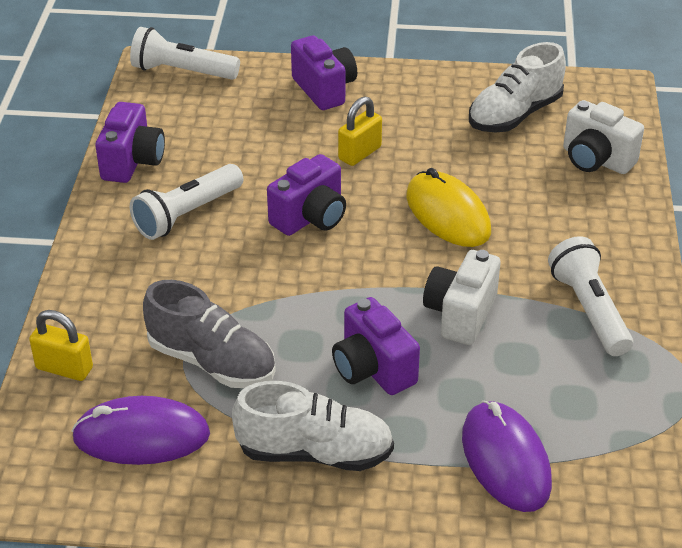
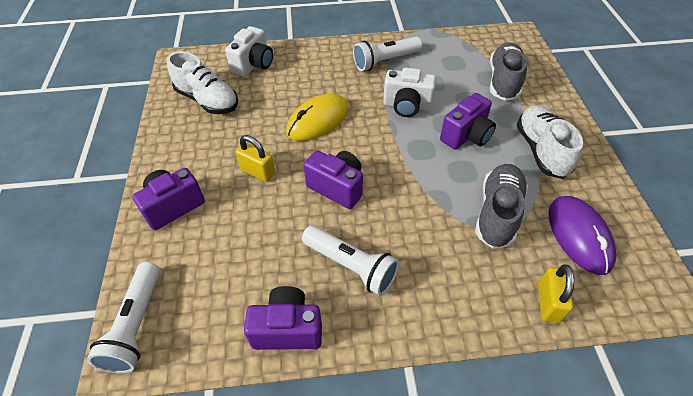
camera: 100 degrees left, 10 degrees up
(505, 460) = (503, 81): purple mouse -> grey shoe

